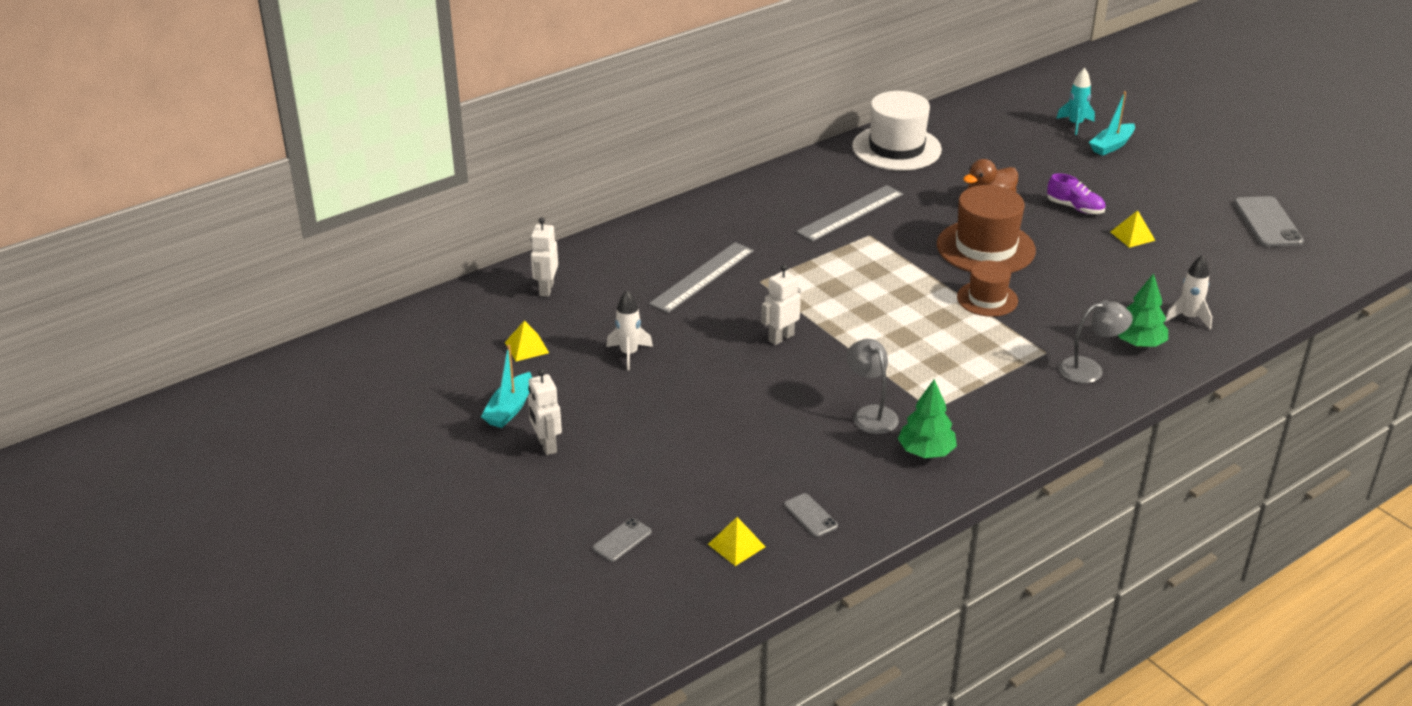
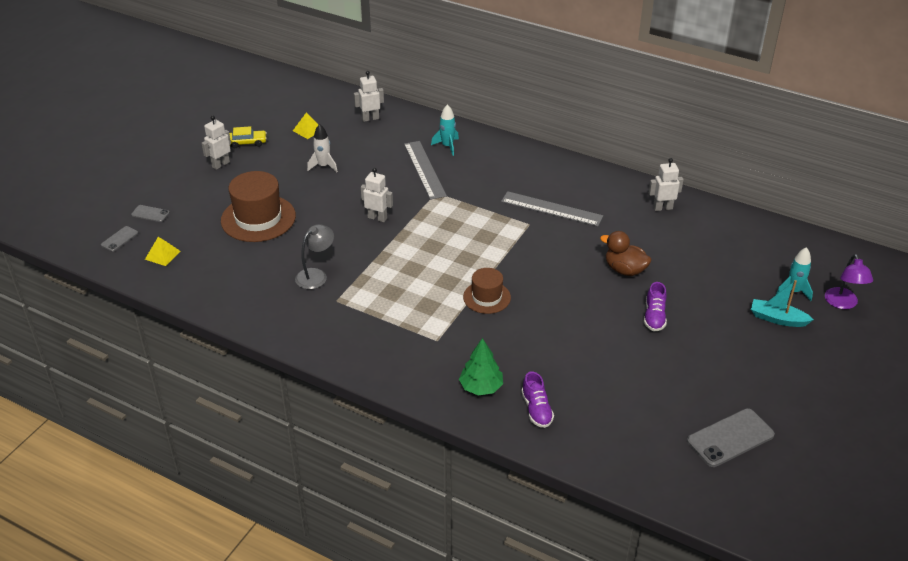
camera: 65 degrees right, 5 degrees up
(510, 409) = (247, 142): turquoise boat -> yellow car
(665, 247) = (447, 146): none -> turquoise rocket
(702, 277) = (424, 169): grey ruler -> grey ruler turned 60 degrees clockwise
(810, 515) = (201, 276): grey phone -> grey phone (119, 239)
(896, 148) = (662, 208): white hat -> white robot
(926, 452) = (288, 308): green tree -> none
(985, 248) = (556, 282): brown hat -> brown hat (258, 218)
(1090, 369) = (429, 367): grey lamp -> none
(1106, 108) = (843, 303): none -> purple lamp
(1132, 236) = (637, 357): yellow pyramid -> none
(1188, 318) = (536, 409): white rocket -> purple shoe

